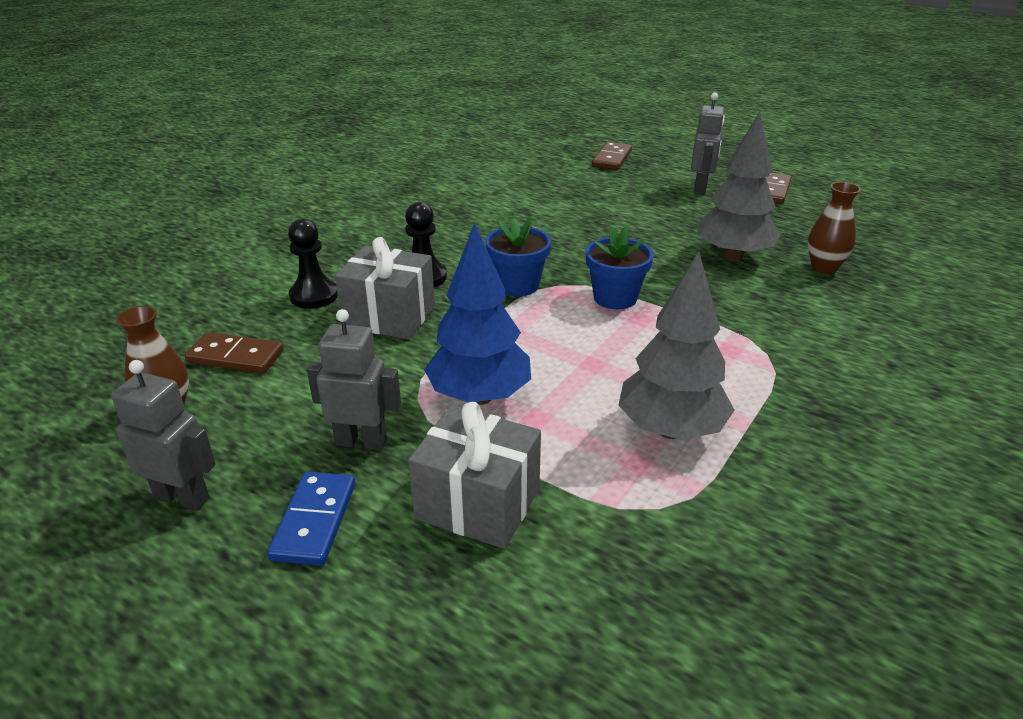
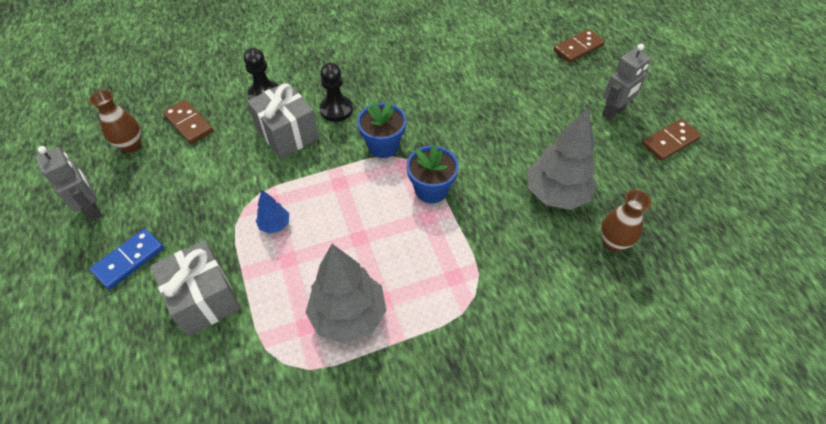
camera: 35 degrees right, 20 degrees up
(361, 442) = (191, 221): grey robot -> none
(479, 396) = (275, 225): blue tree -> blue tree, size x0.48

